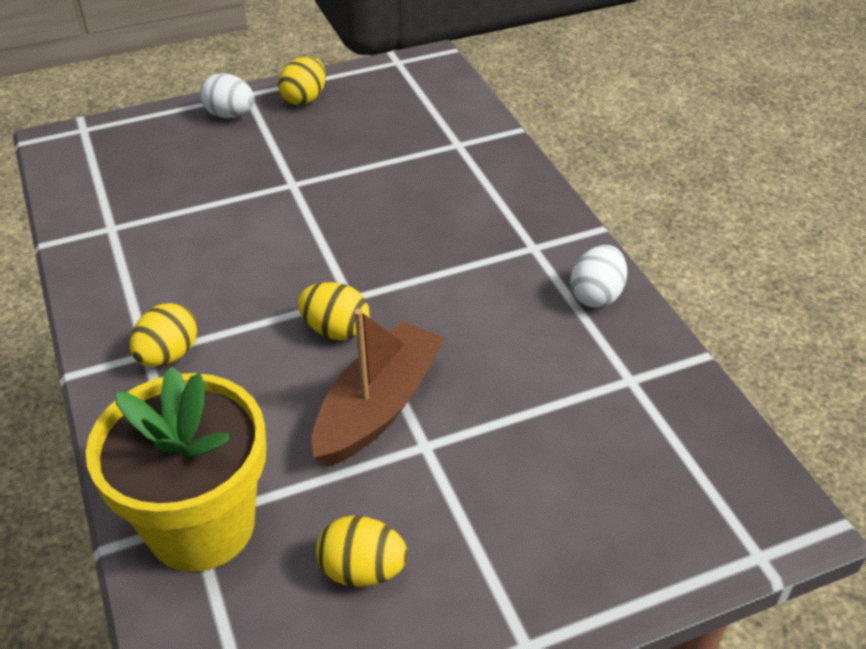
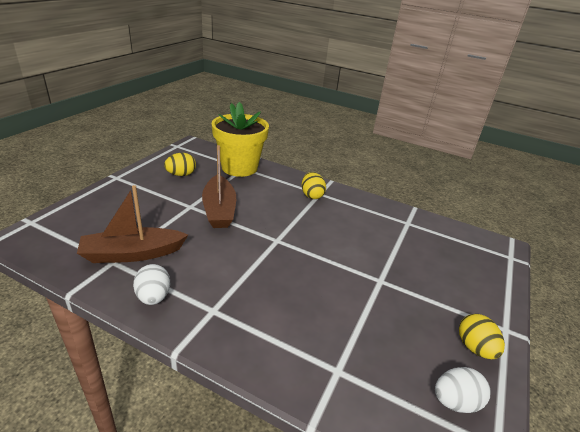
camera: 135 degrees right, 10 degrees down
(230, 115) = (481, 306): white egg -> white egg (455, 401)
(336, 330) = (266, 226): yellow egg -> none
(593, 379) = (132, 254): none -> brown boat

